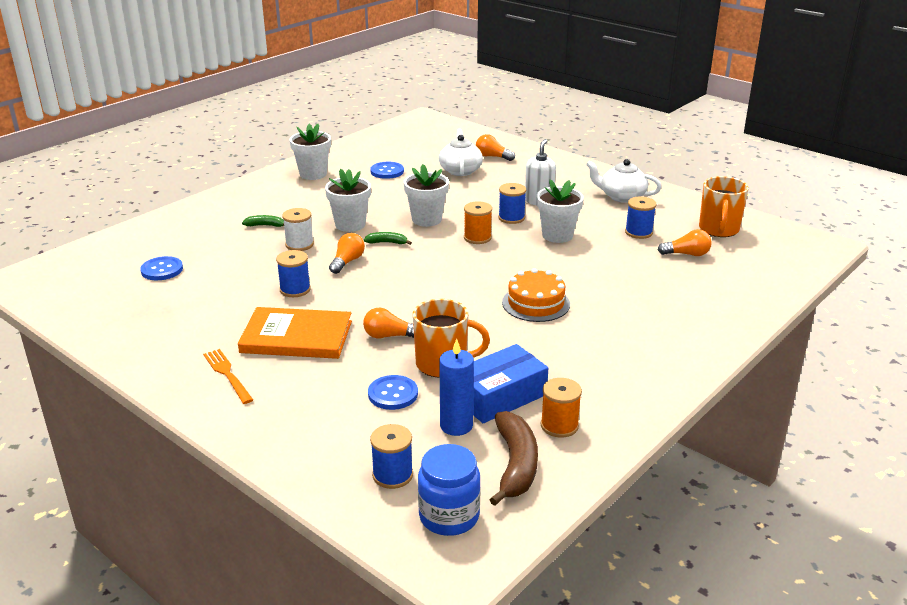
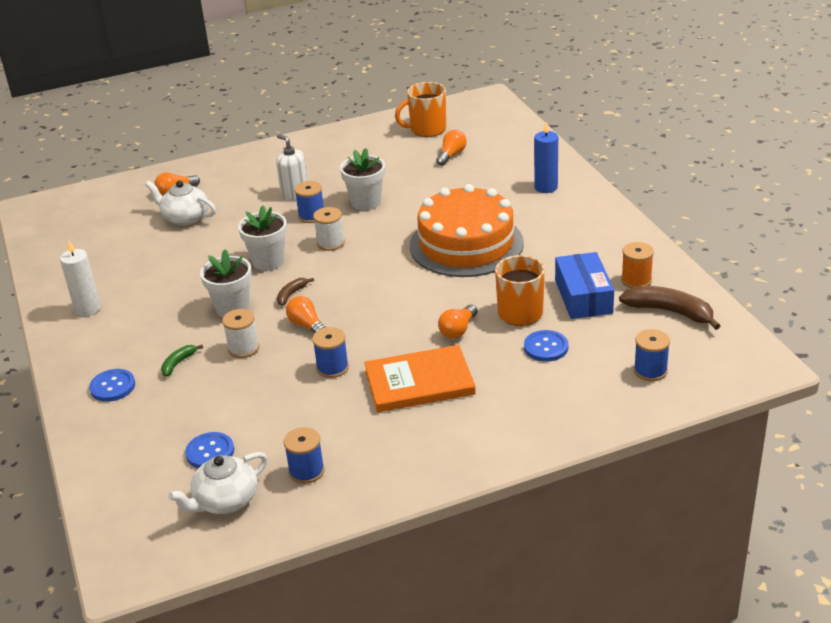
camera: 60 degrees left, 5 degrees up
(227, 374) = (451, 435): orange fork -> none
(296, 337) = (419, 382): orange book -> orange book turned 45 degrees clockwise
(313, 174) = (87, 309): white flower pot -> white candle
(387, 171) = (137, 260): blue button -> blue button (112, 386)
(387, 242) = (291, 294): green banana -> brown banana
(449, 516) = (710, 355): blue jar -> none
(456, 425) = (607, 326): blue candle -> blue candle (546, 187)
(477, 238) = (330, 243): orange spool -> white spool
(536, 303) = (466, 244): orange cake -> orange cake, size x1.85
(621, 196) = (329, 152): white teapot -> white teapot (225, 500)
(638, 232) = (398, 164): blue spool -> blue spool (306, 471)
(718, 229) = (427, 129): orange mug -> orange mug turned 120 degrees clockwise

